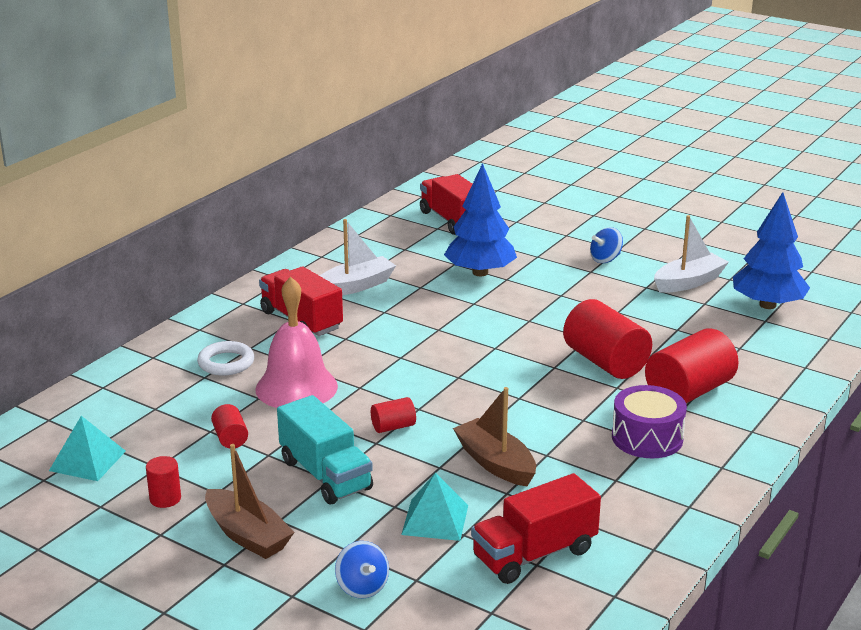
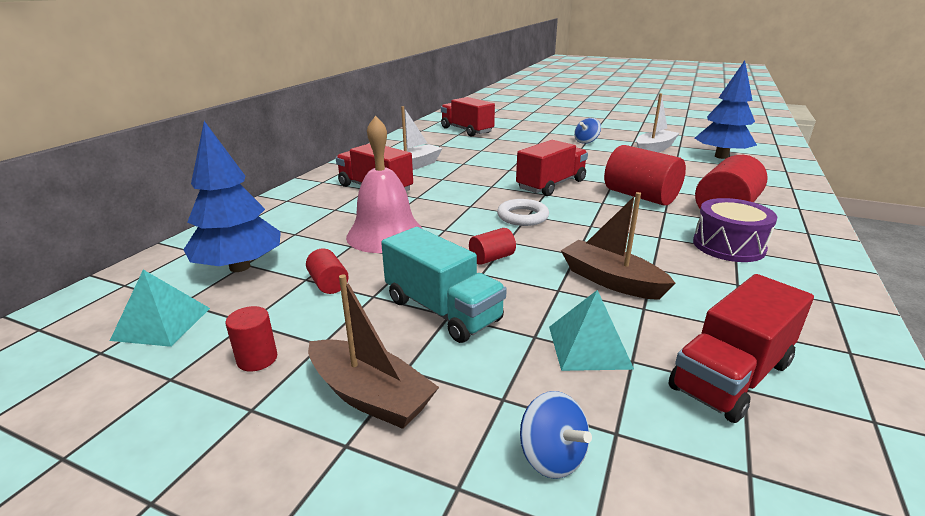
camera: 10 degrees left, 0 degrees up
(226, 363) = (314, 221): white ring -> white ring (522, 216)
(480, 272) = (503, 153): blue tree -> blue tree (240, 267)
(510, 334) = (551, 185): none -> red truck

